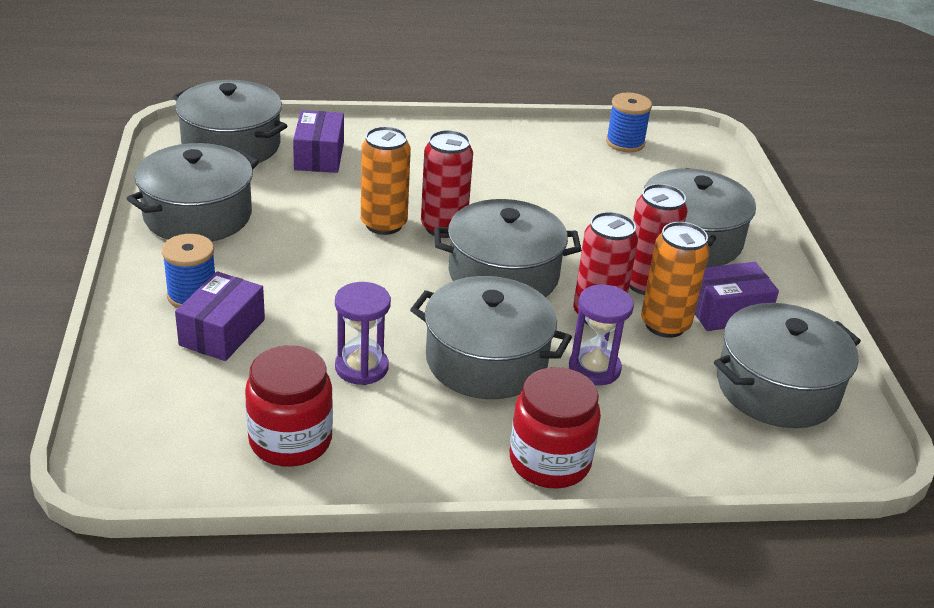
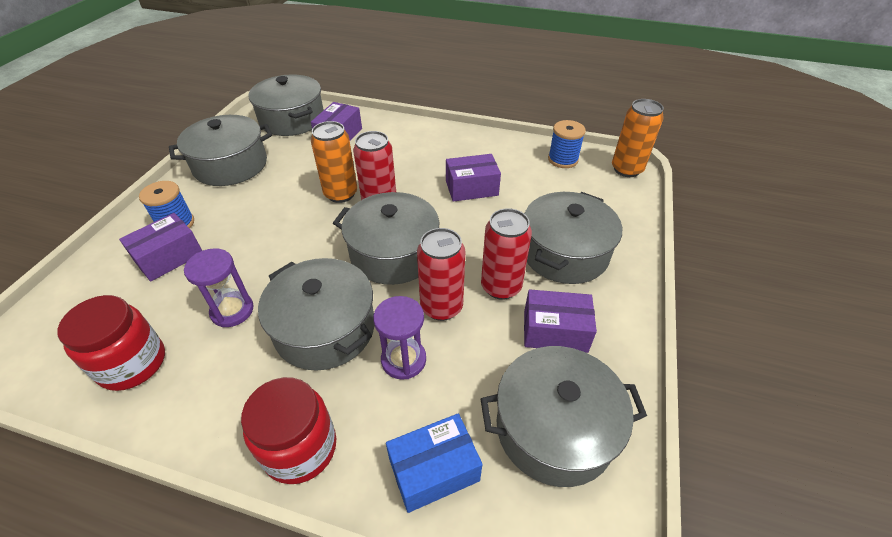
camera: 25 degrees right, 10 degrees up
(541, 191) = (471, 188): none -> purple box
(665, 325) = (492, 331): orange can -> orange can (626, 169)
(691, 445) = (434, 470): none -> blue box

